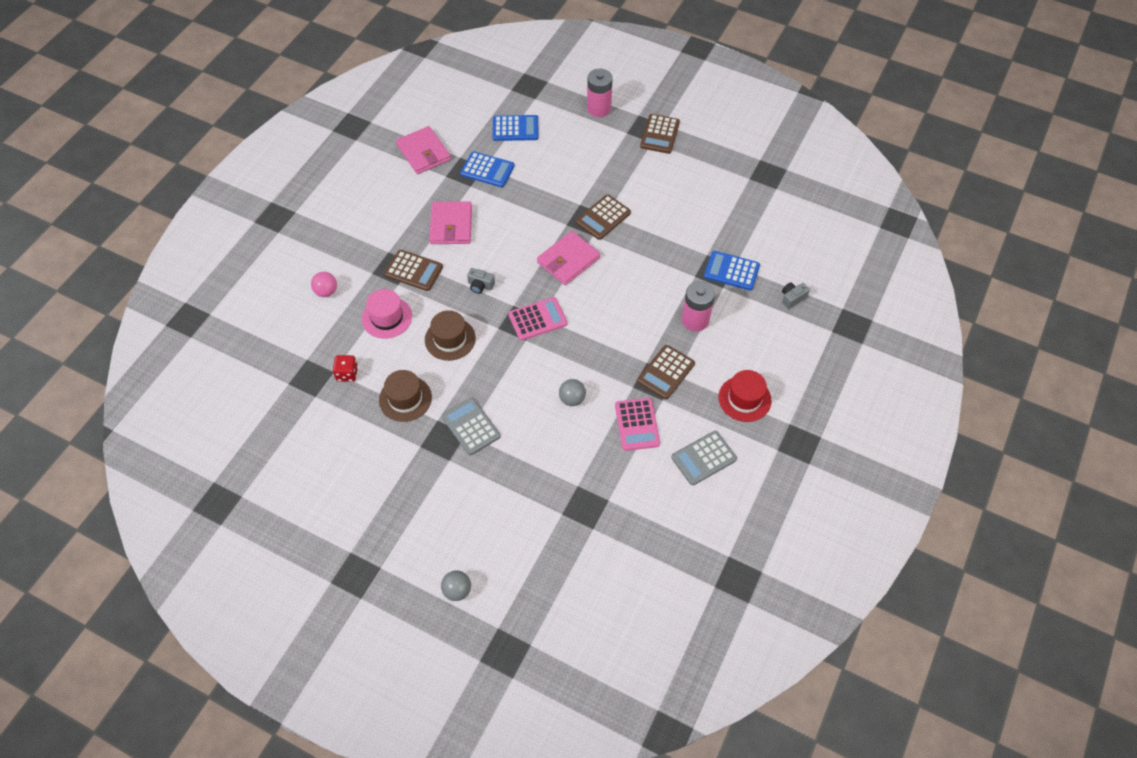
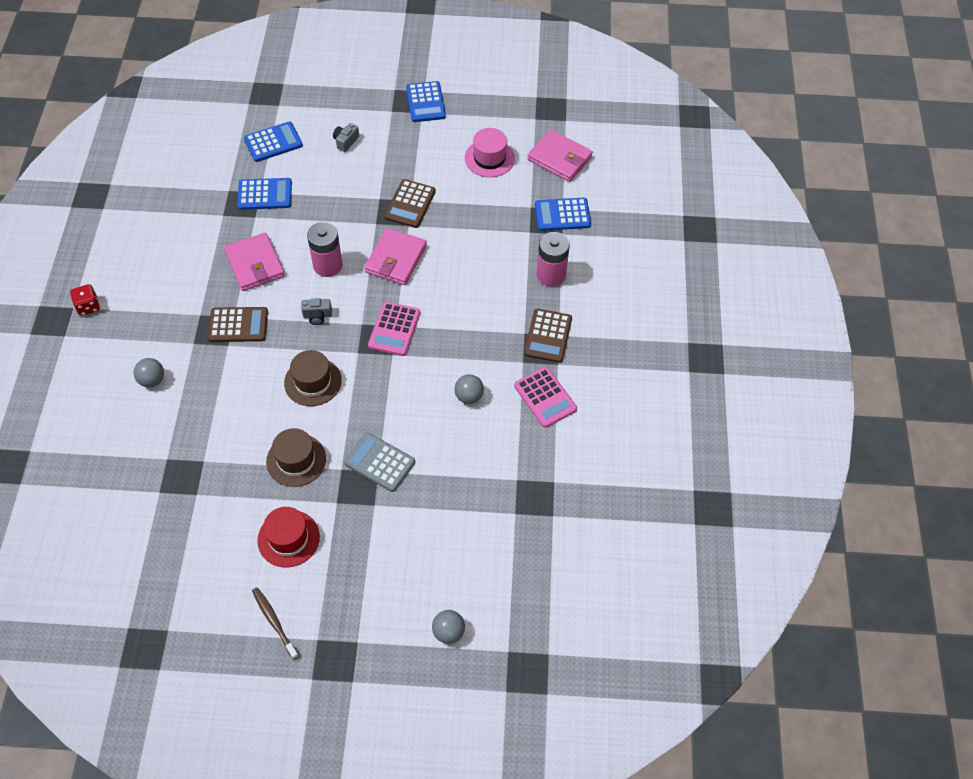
camera: 25 degrees left, 0 degrees up
(324, 523) = (274, 621): none -> brown toothbrush
(326, 291) = (152, 380): pink ball -> grey ball
(347, 374) = (219, 458): red dice -> red dice (88, 306)
(387, 317) = (233, 383): pink hat -> pink hat (489, 158)
(423, 152) = (186, 198): pink wallet -> pink wallet (559, 158)
(537, 319) = (394, 329): pink calculator -> pink calculator turned 150 degrees clockwise
(599, 108) = (350, 95): pink battery -> pink battery (327, 265)
(659, 134) = (425, 102): brown calculator -> blue calculator
(703, 458) = (624, 406): grey calculator -> none
(744, 399) = (635, 334): red hat -> red hat (288, 538)
(792, 298) = (632, 222): grey camera -> grey camera (346, 141)

